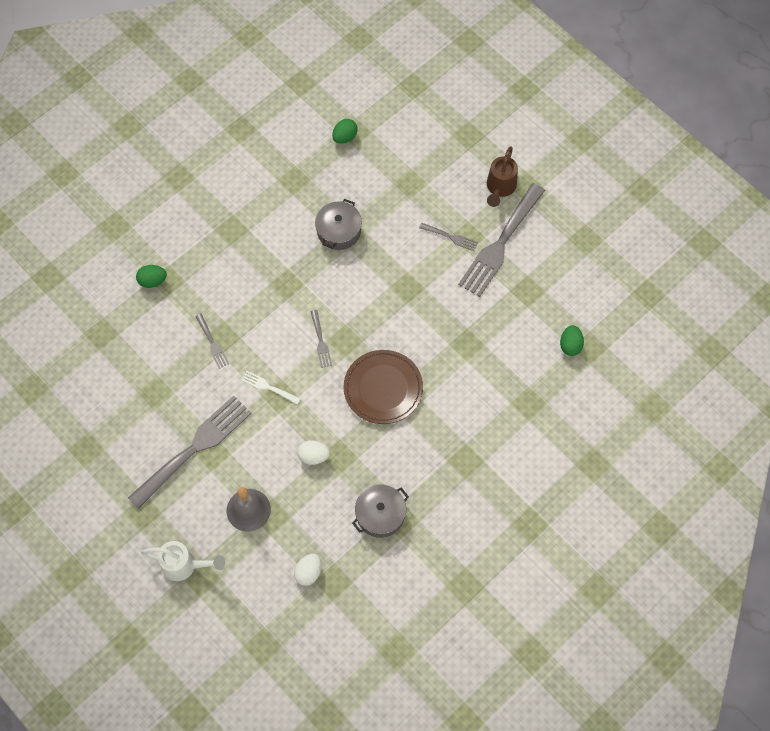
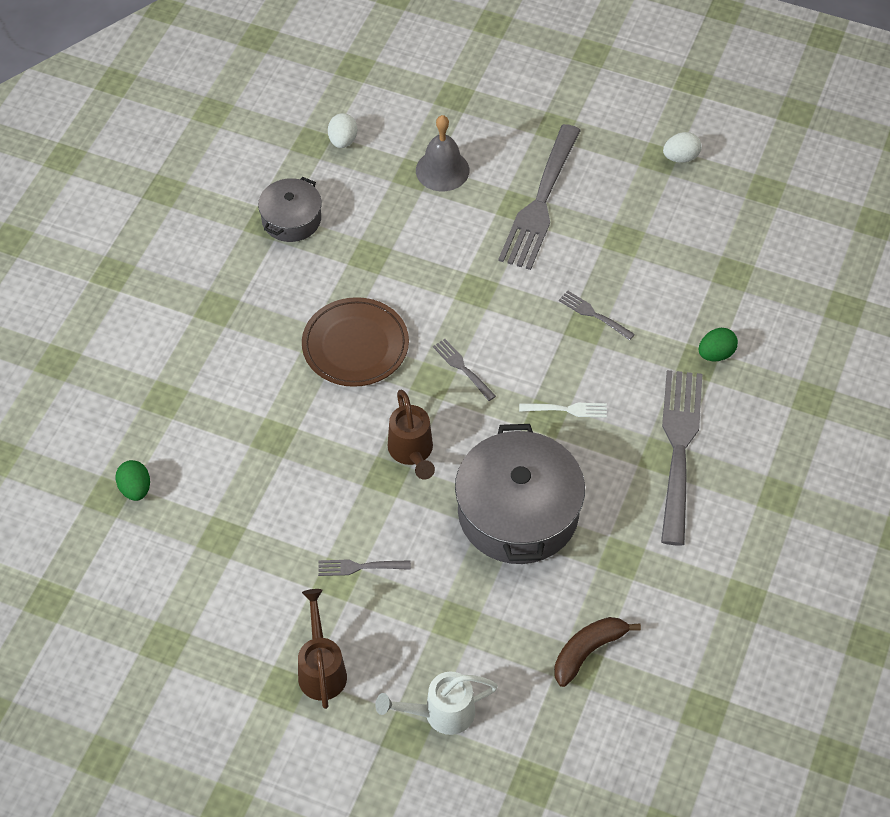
camera: 155 degrees right, 10 degrees down
(185, 565) = (478, 100): white watering can -> white watering can (440, 713)
(269, 387) = (494, 294): white fork -> white fork (566, 409)
(313, 456) = (399, 245): white egg -> white egg (680, 157)
(339, 231) = (518, 512): grey pot -> grey pot, size x1.83
(345, 137) = (587, 651): green egg -> brown banana
(383, 296) = (412, 453): none -> brown watering can
(501, 242) = (286, 588): grey fork -> grey fork (679, 450)

